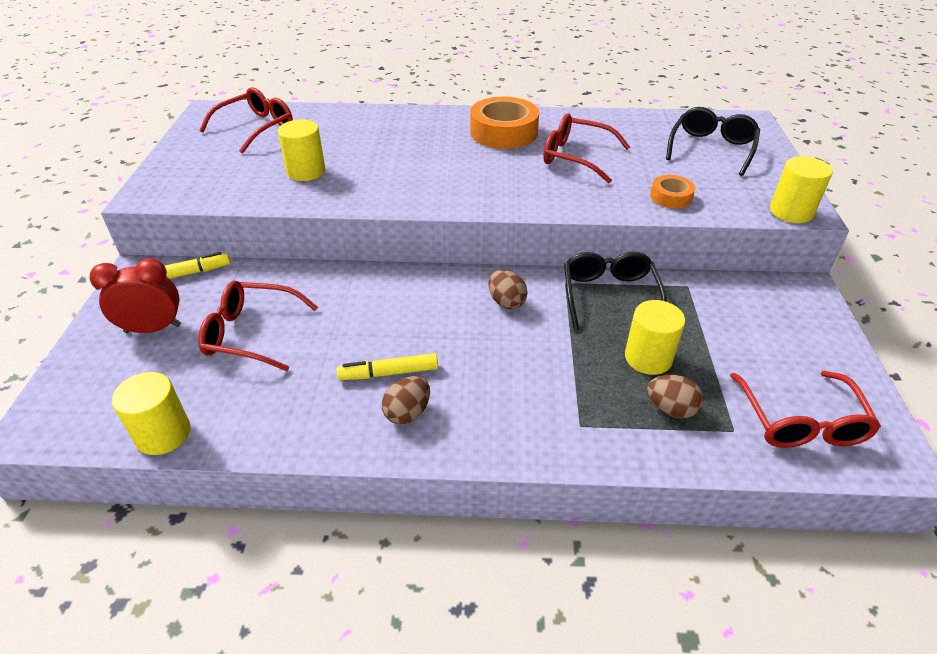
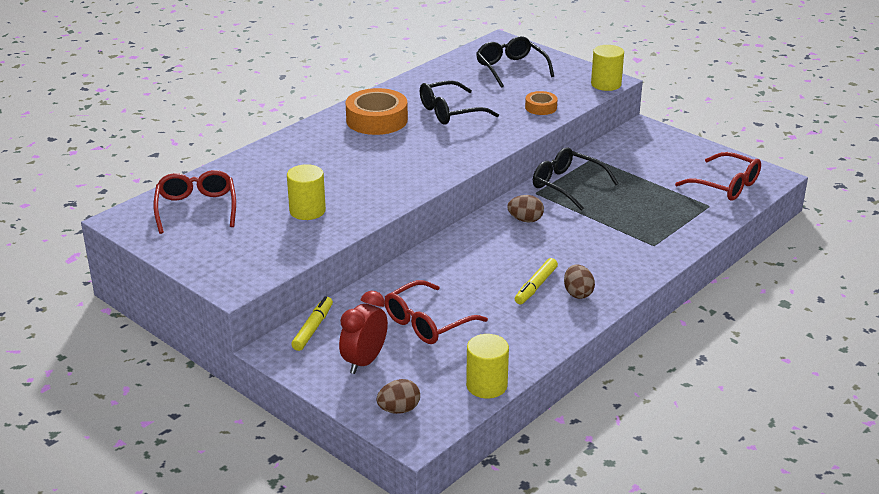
camera: 50 degrees left, 10 degrees down
(576, 157) = (450, 112): red glasses -> black glasses
(648, 358) = (632, 201): yellow cylinder -> none
(671, 409) = (675, 214): brown egg -> brown egg (399, 410)

